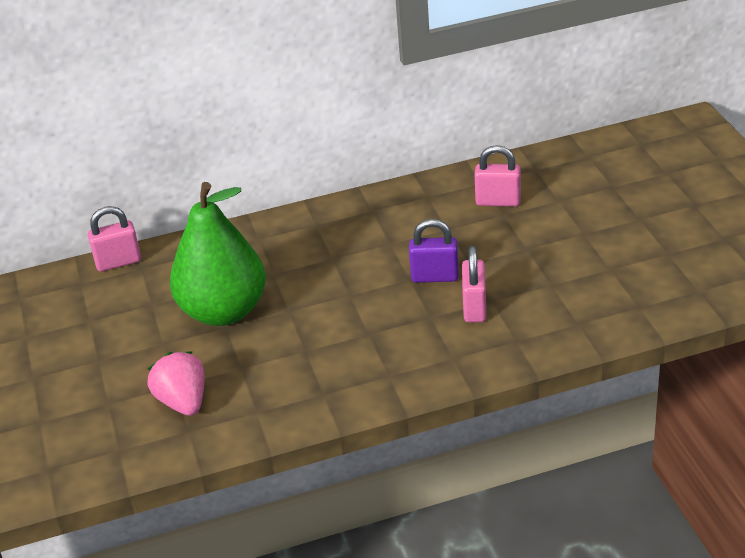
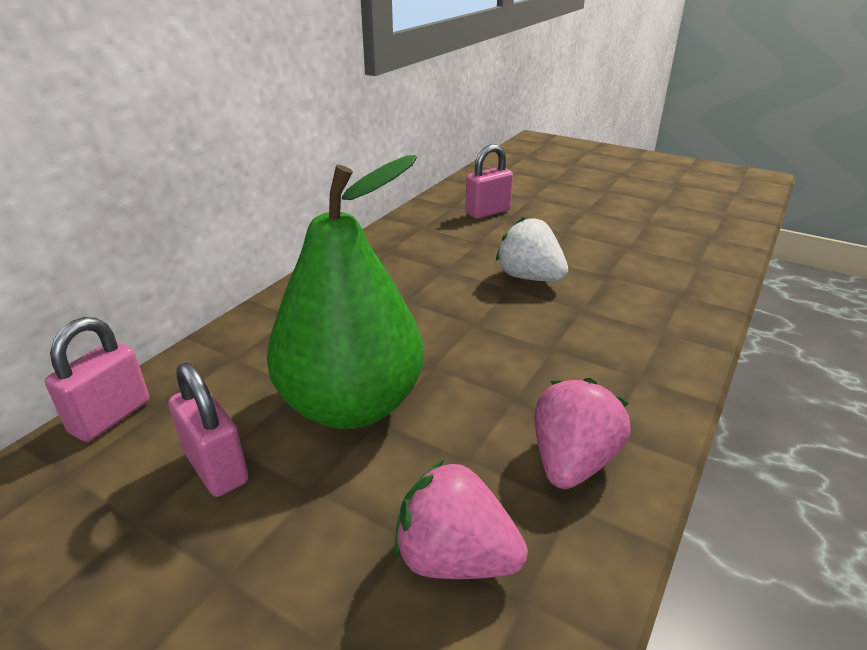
camera: 45 degrees left, 5 degrees down
(284, 395) = (572, 461): none -> pink strawberry
(435, 277) = (529, 277): purple padlock -> white strawberry
(474, 308) = (605, 286): pink padlock -> pink padlock (216, 467)

